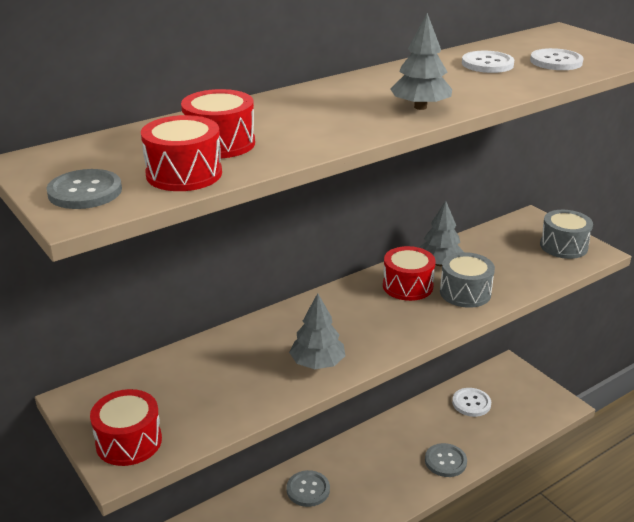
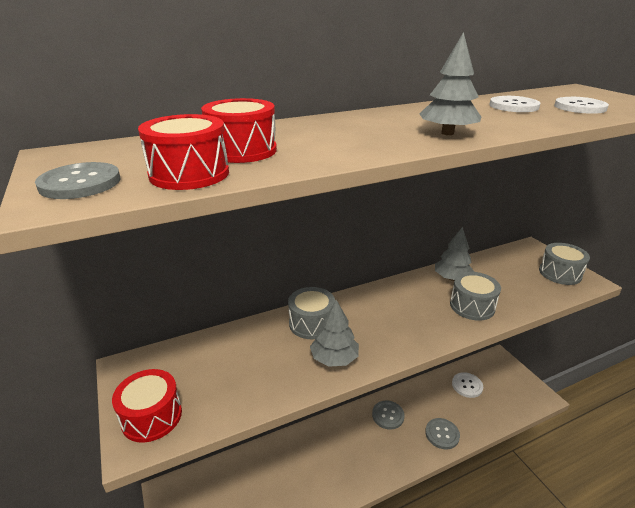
camera: 10 degrees right, 0 degrees up
(282, 330) = (311, 323): none -> grey drum
(308, 489) = (329, 443): grey button -> grey button (388, 415)
(407, 286) = (423, 295): red drum -> none

